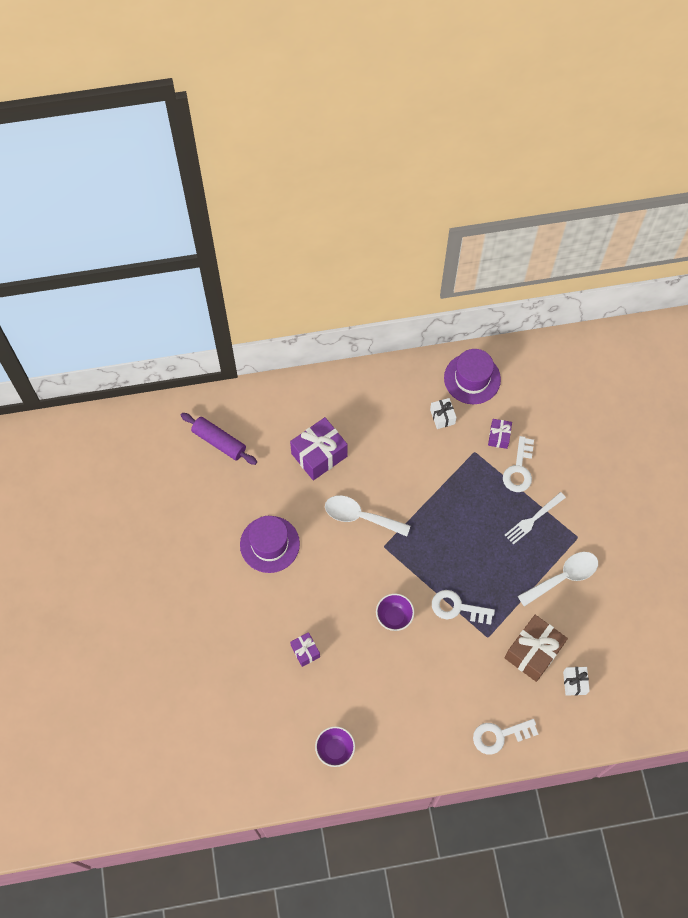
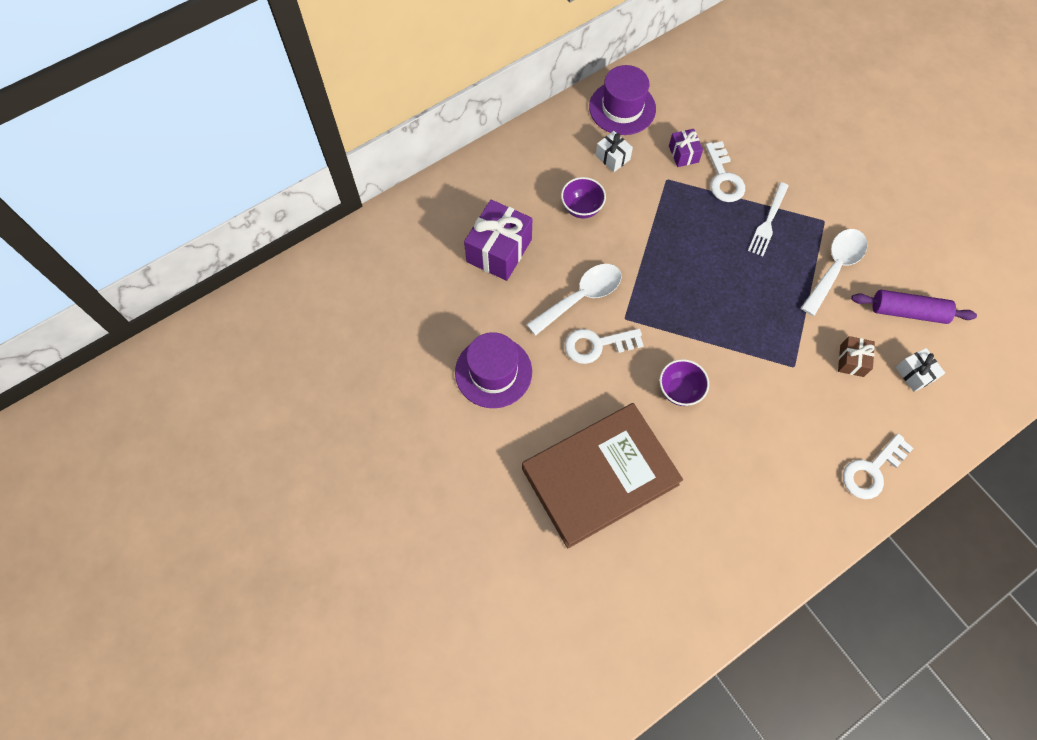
camera: 25 degrees left, 0 degrees up
(219, 441) = (376, 283): purple rolling pin -> purple rolling pin (908, 311)
(305, 651) = (600, 476): purple gift -> brown book
(335, 749) = (697, 577): purple bowl -> purple bowl (581, 208)
(360, 516) = (581, 297): white spoon -> white spoon turned 150 degrees clockwise
(457, 608) = (743, 349): white key -> white key (597, 345)
(533, 652) = (851, 361): brown gift -> brown gift, size x0.53

